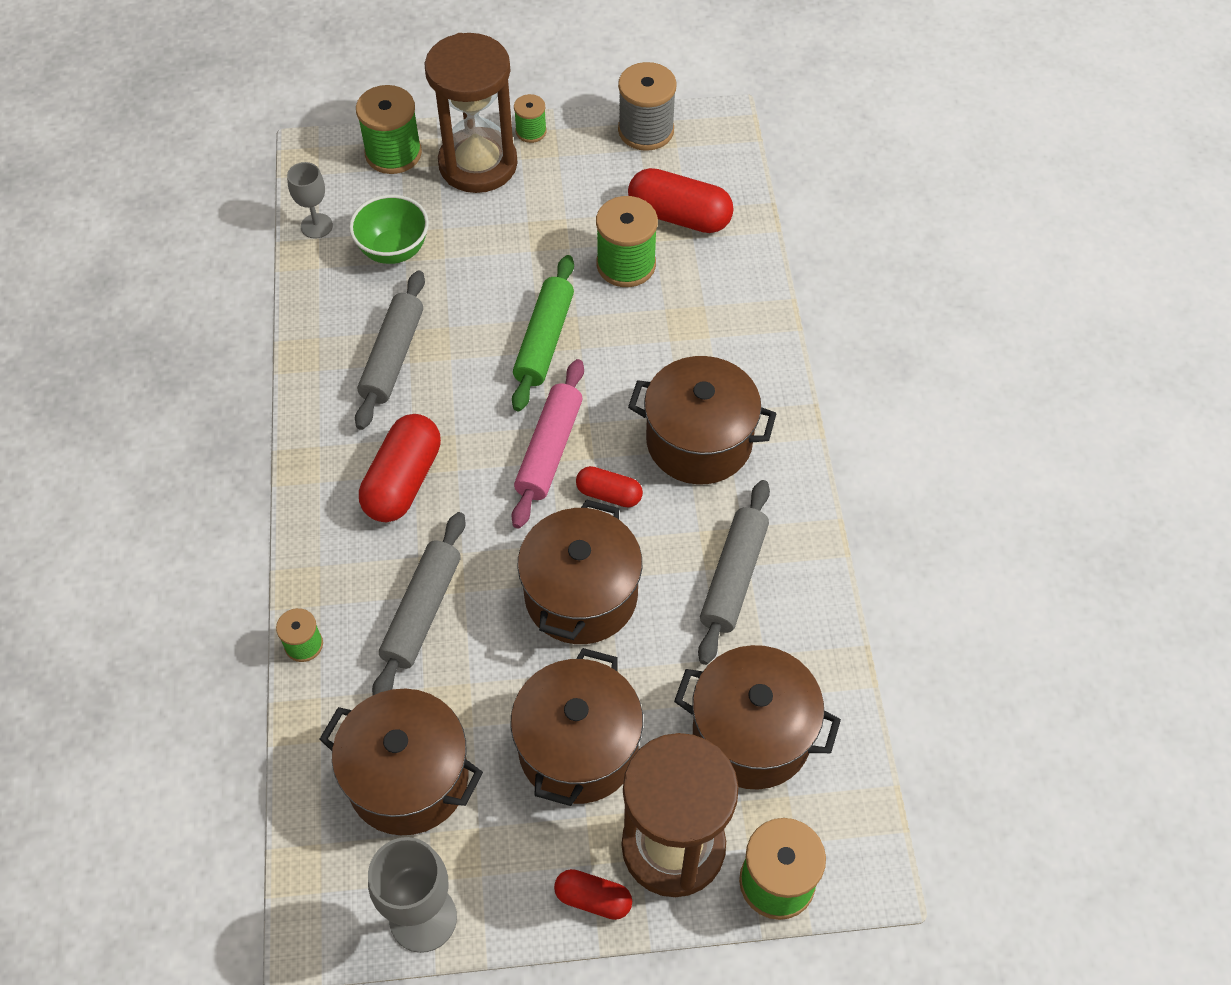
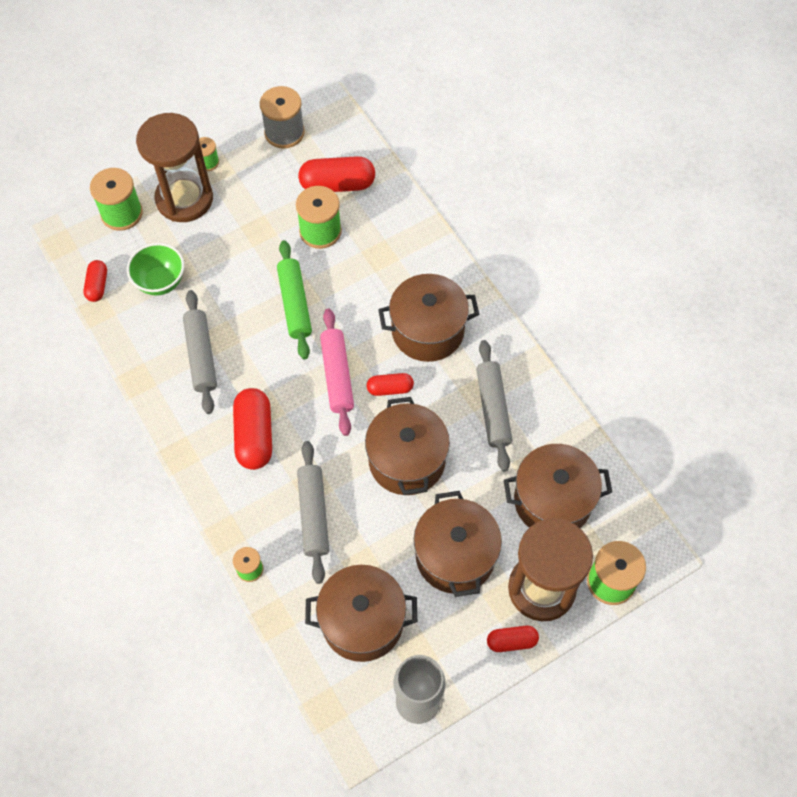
camera: 25 degrees left, 5 degrees up
(316, 226) = (97, 286): grey goblet -> red capsule

